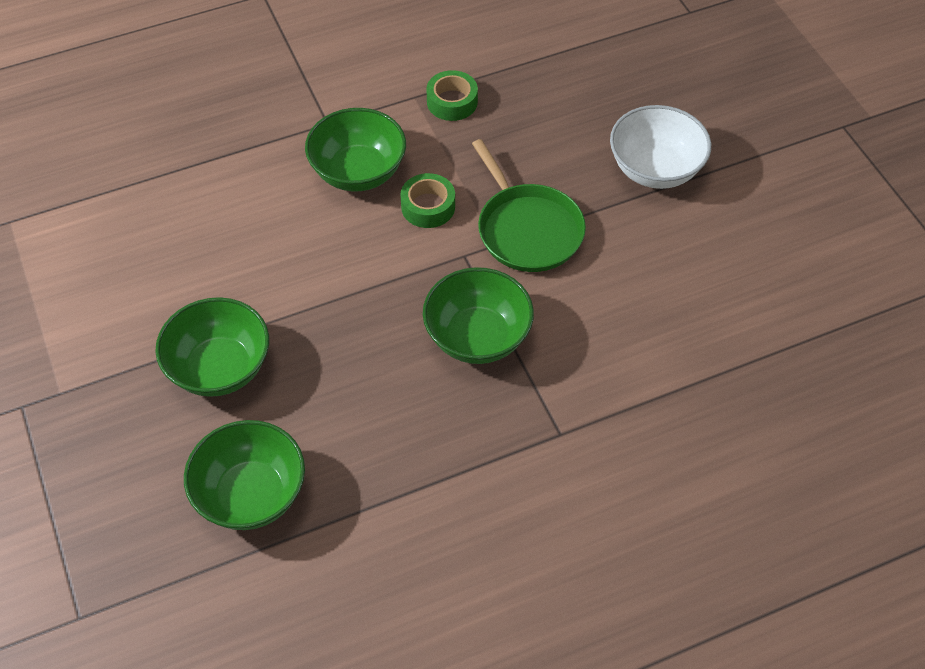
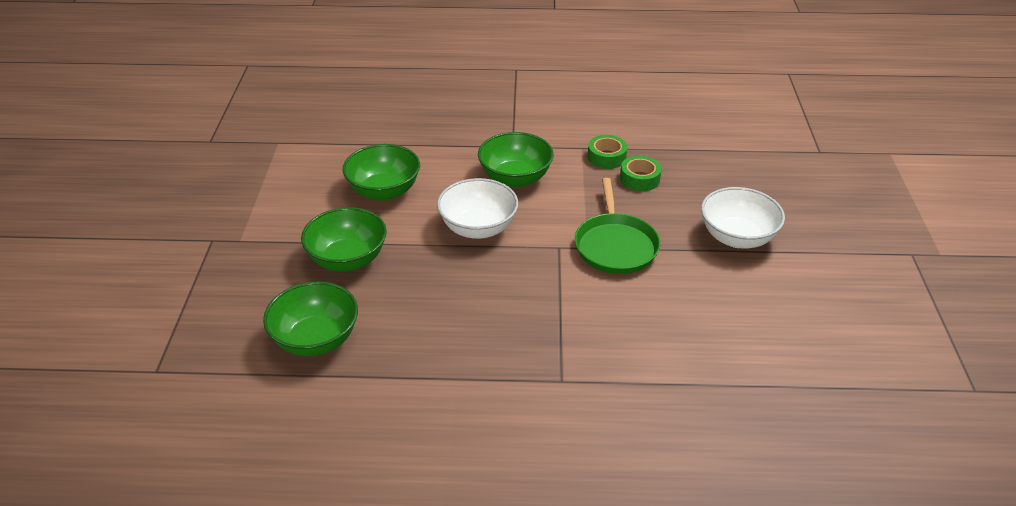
camera: 25 degrees right, 15 degrees down
(354, 263) = (478, 228): none -> white bowl
(428, 206) = (551, 211): green tape -> green tape (639, 179)
(477, 337) = (537, 298): green bowl -> green bowl (384, 191)

